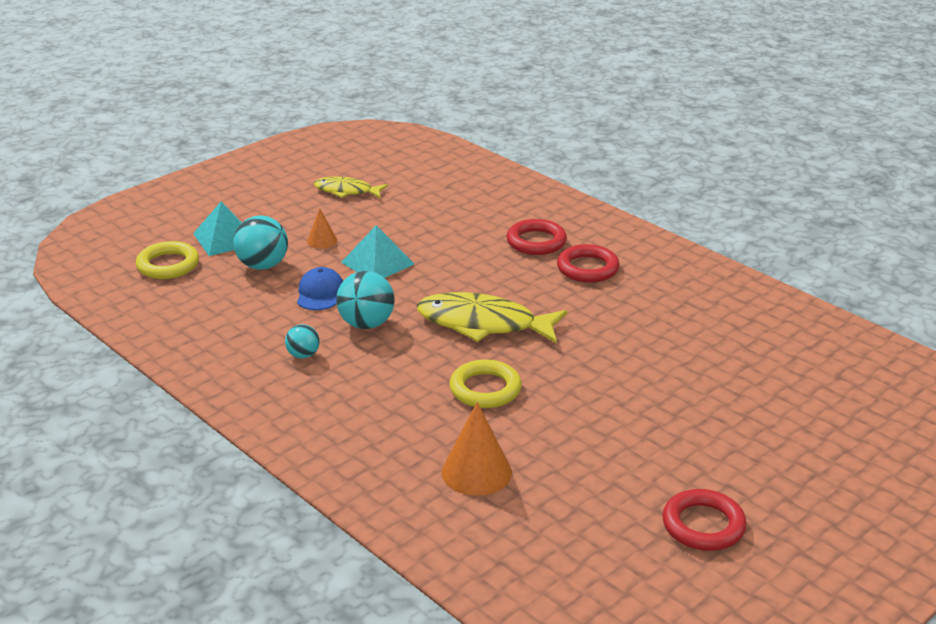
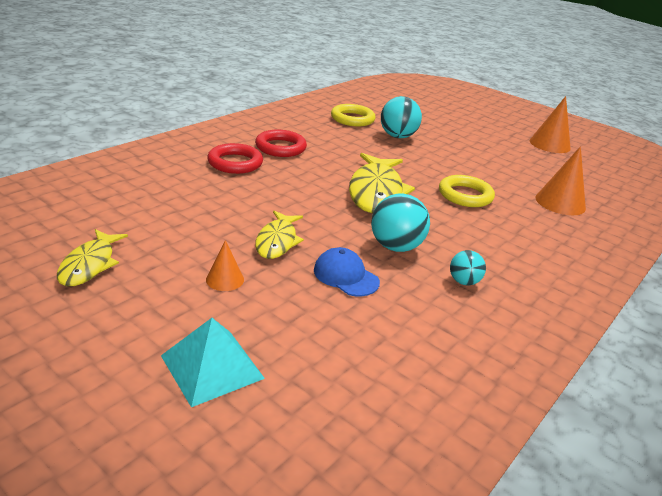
camera: 100 degrees left, 0 degrees up
(168, 265) = (294, 422): yellow ring -> yellow ring (352, 119)
(263, 265) = (289, 323): turquoise ball -> turquoise ball (397, 136)
(320, 293) = (346, 276): blue cap -> blue cap turned 45 degrees clockwise
(377, 263) = (277, 241): turquoise pyramid -> yellow fish
(703, 525) = (549, 144): red ring -> orange cone

